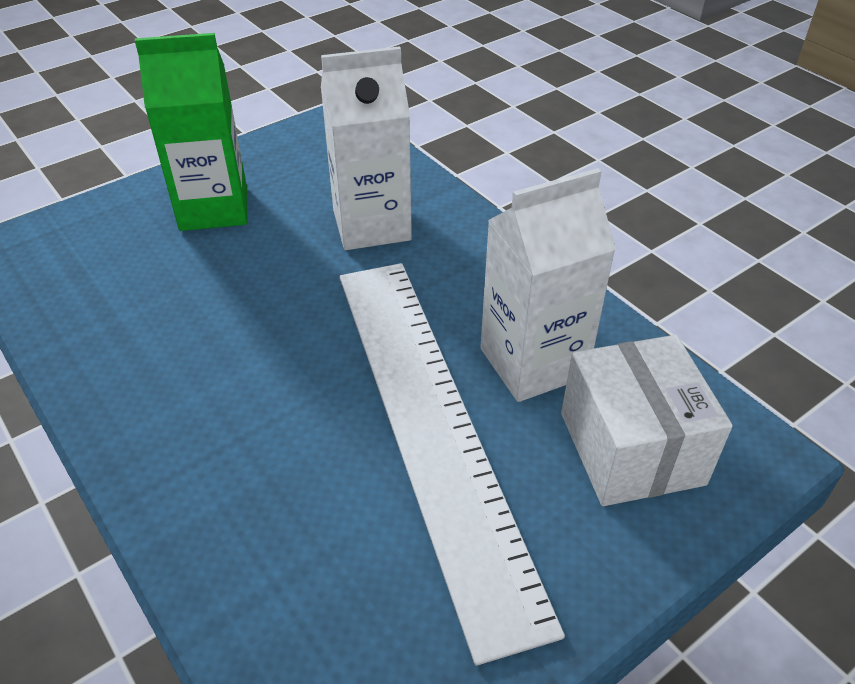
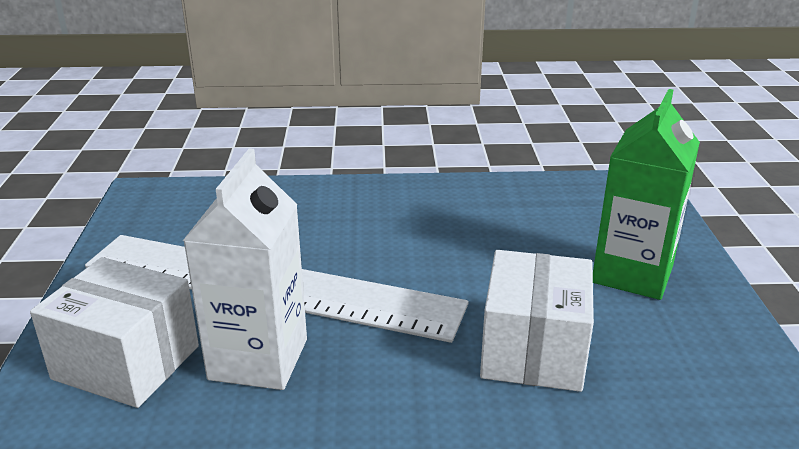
camera: 125 degrees right, 15 degrees down
(371, 225) = (533, 350): white carton -> white box

